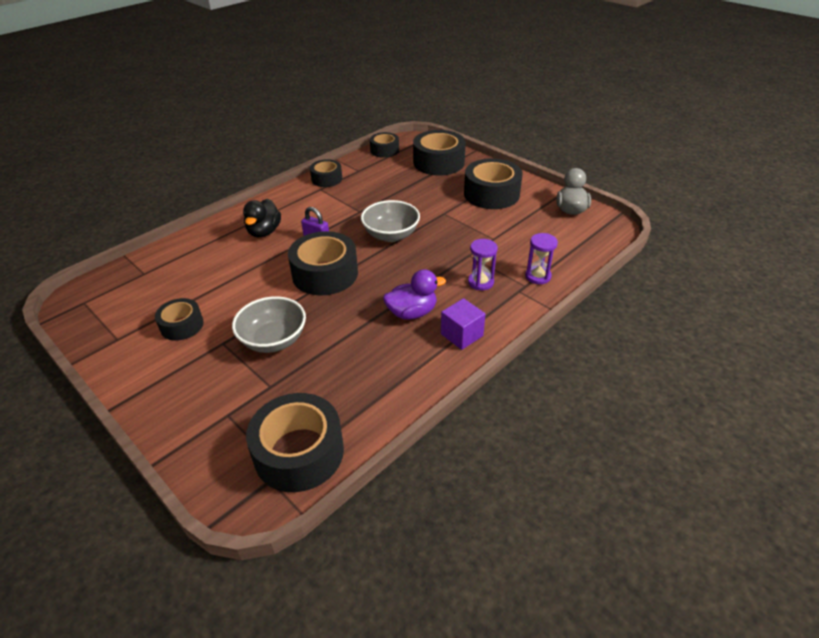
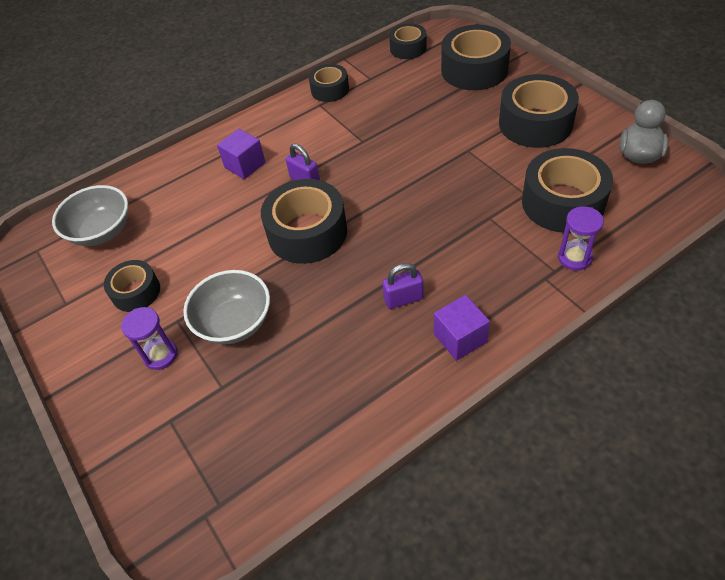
camera: 15 degrees right, 10 degrees up
(264, 232) = (245, 165): black duck -> purple cube
(299, 452) = (241, 482): black tape -> black tape (563, 202)
(391, 235) = (396, 180): grey bowl -> grey bowl (102, 231)
(412, 313) = (403, 299): purple duck -> purple padlock
(480, 282) = (497, 260): purple hourglass -> purple hourglass (160, 355)

